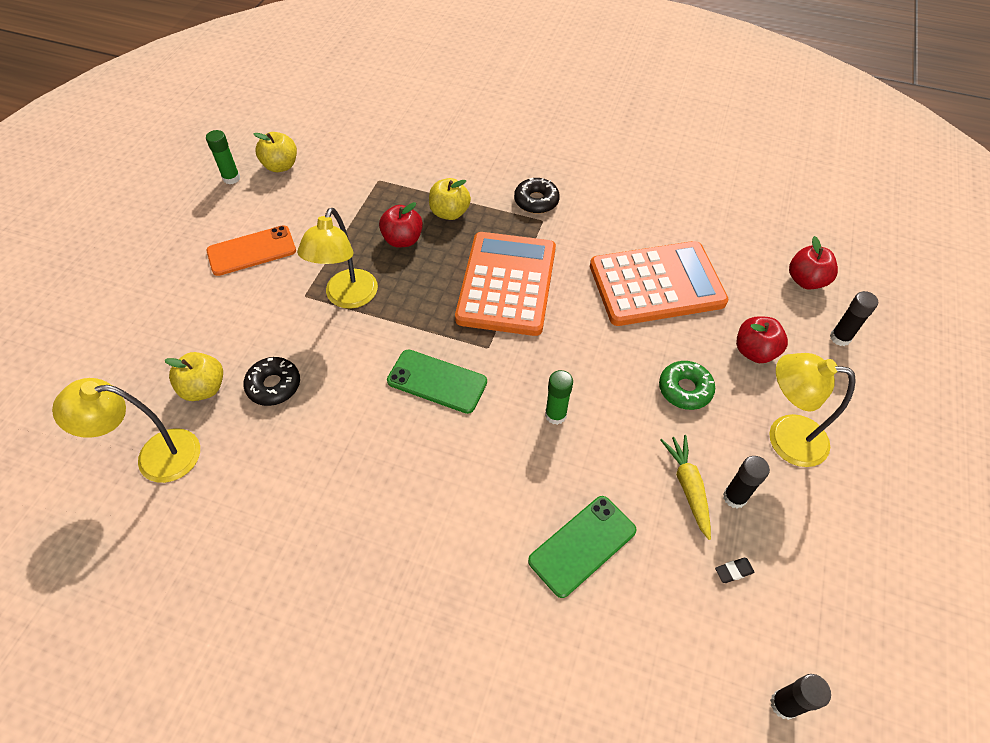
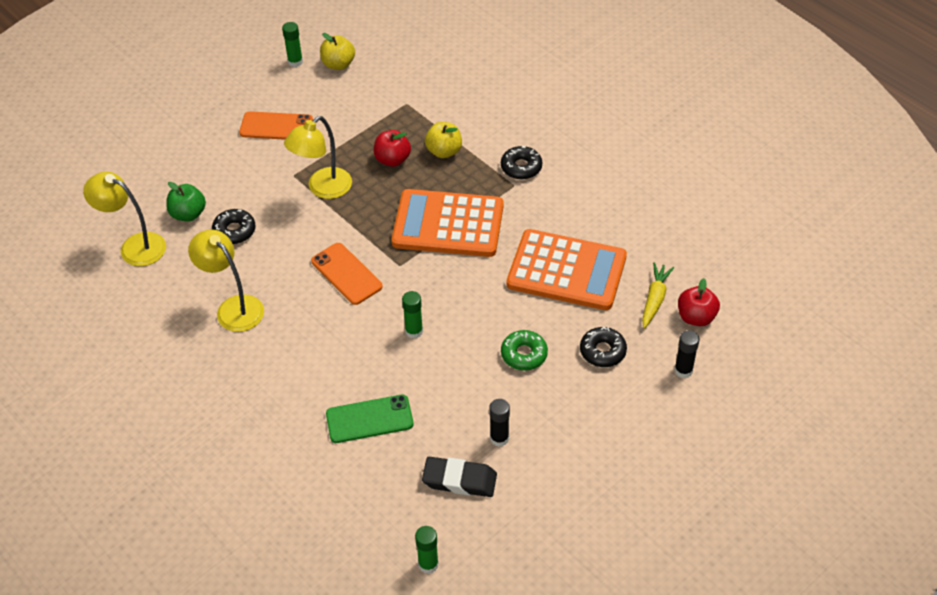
camera: 30 degrees right, 5 degrees down
(204, 388) = (188, 214): yellow apple -> green apple
(437, 381) = (346, 274): green phone -> orange phone
(507, 284) = (448, 224): orange calculator -> orange calculator turned 120 degrees counterclockwise
(687, 487) = (471, 417): yellow carrot -> yellow carrot (654, 299)
(733, 571) = (459, 480): black eraser -> black eraser, size x2.36
(754, 351) = (602, 351): red apple -> black donut
(784, 437) = (572, 418): yellow lamp -> yellow lamp (233, 307)
(784, 704) = (428, 564): black glue stick -> green glue stick

